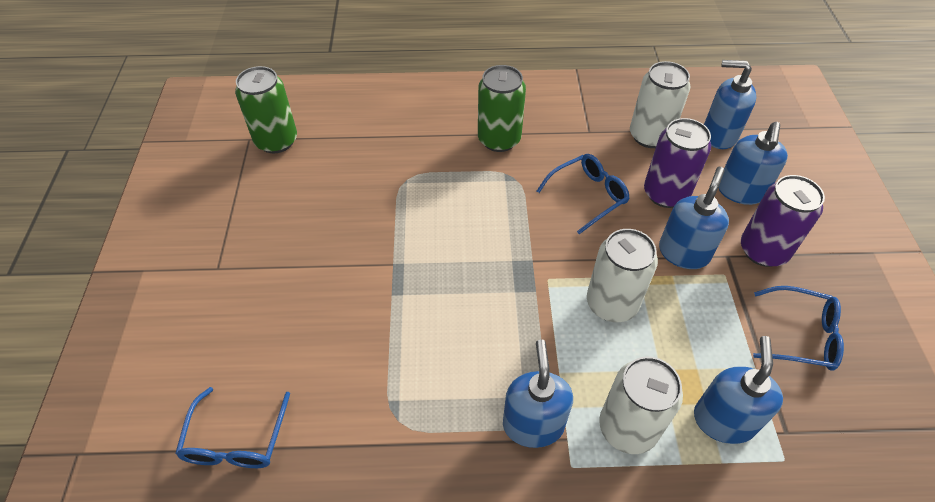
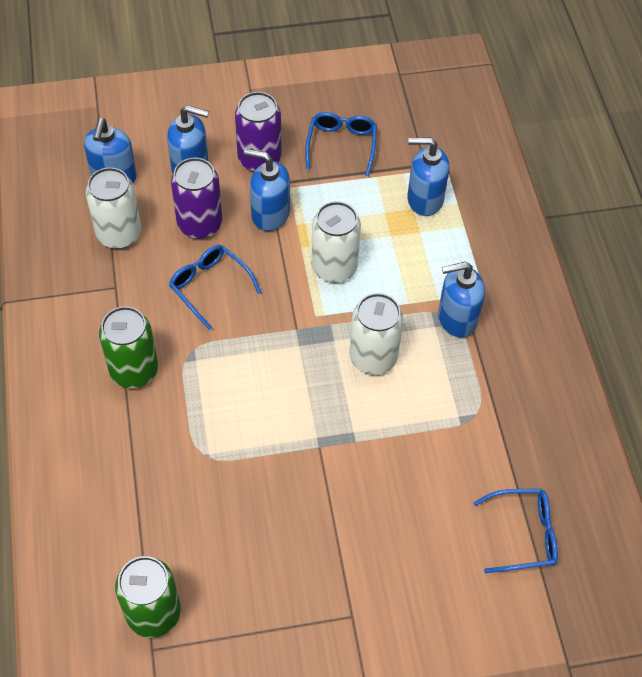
camera: 100 degrees left, 5 degrees up
(627, 428) = (445, 257): white can -> white can (373, 357)

